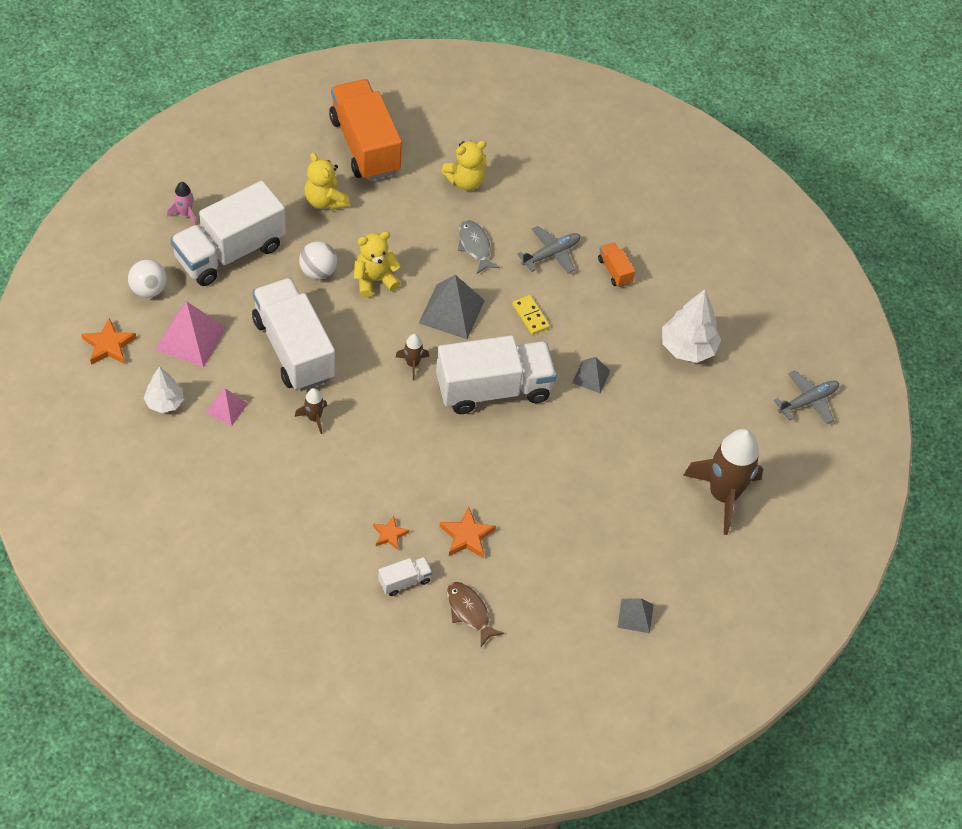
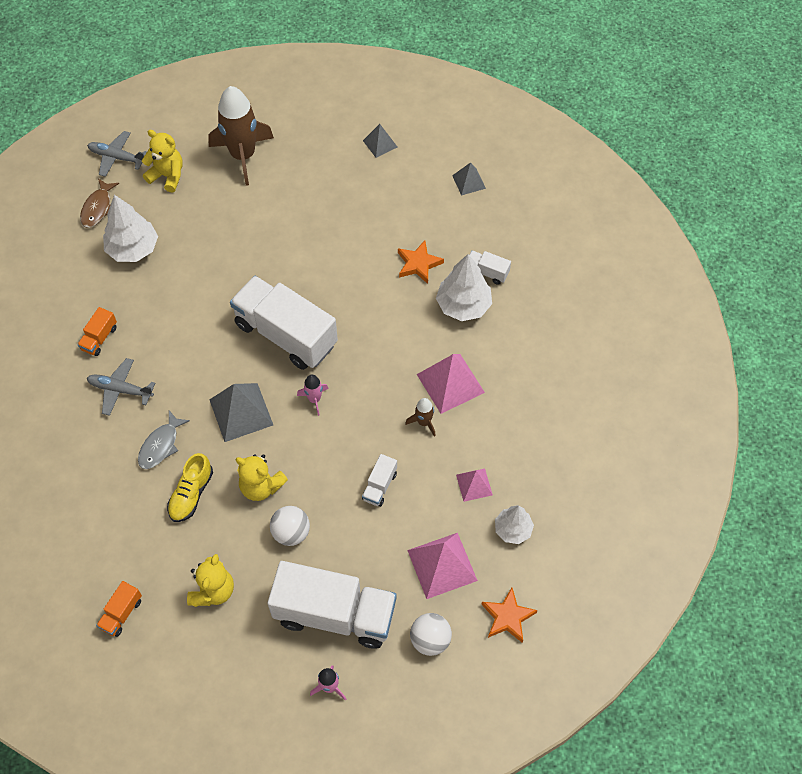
camera: 125 degrees left, 5 degrees up
(293, 349) = (379, 486): white truck -> white truck, size x0.42
(327, 464) = (450, 383): none -> pink pyramid
(365, 145) = (121, 613): orange truck -> orange truck, size x0.42
(390, 534) = (463, 305): orange star -> white tree
(412, 364) = (314, 399): brown rocket -> pink rocket
(414, 237) = (191, 494): none -> yellow shoe
(465, 181) = (95, 505): yellow teddy bear -> yellow teddy bear (167, 176)
(469, 612) = (469, 224): brown fish -> brown fish (98, 208)
(530, 316) = (196, 359): yellow domino -> none
(591, 376) = (216, 286): grey pyramid -> grey pyramid (468, 182)

